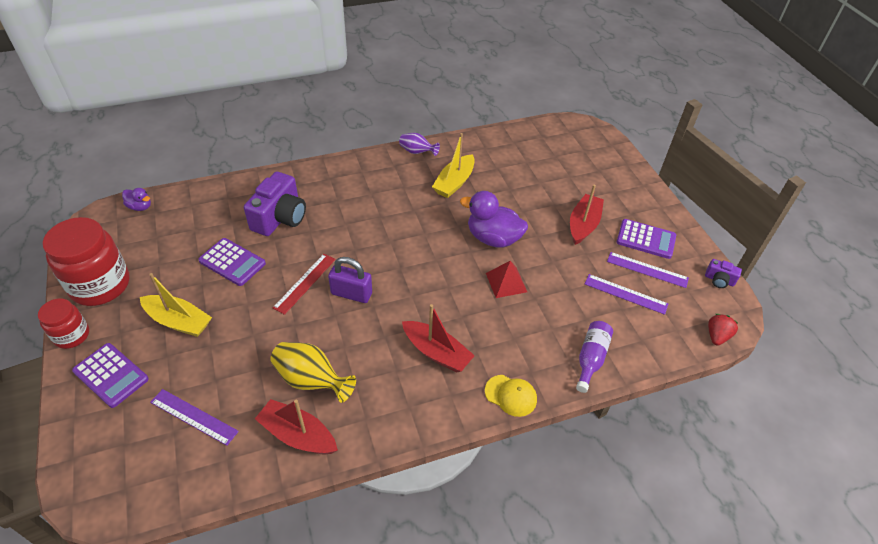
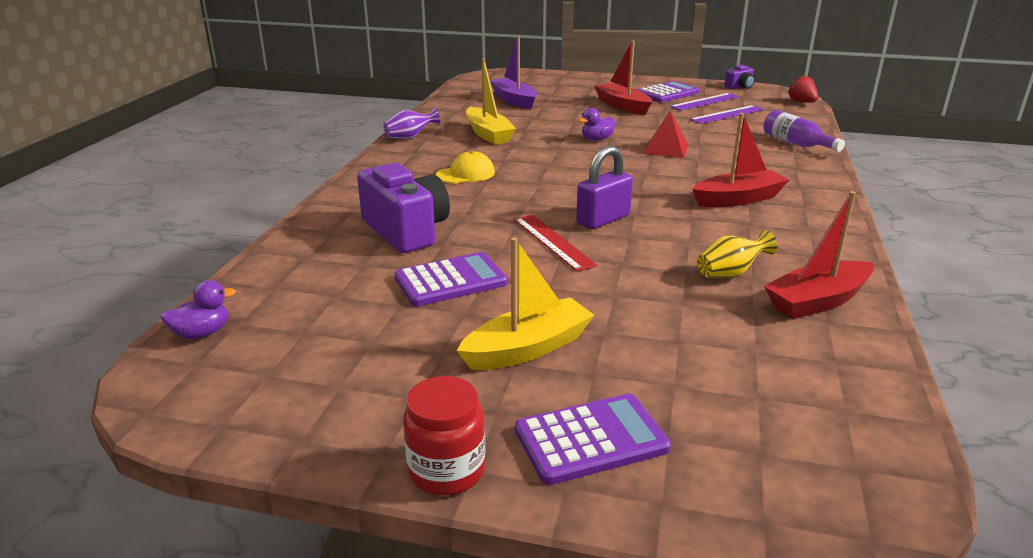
camera: 55 degrees left, 20 degrees down
(100, 285) = (349, 412): red jar -> none
(194, 416) = (739, 373): purple ruler -> none
(311, 380) = (730, 274): yellow vase -> yellow vase, size x0.63
(493, 238) = (596, 139): purple duck -> purple duck, size x0.51
(511, 395) = (822, 182): yellow cap -> yellow cap (465, 174)
(536, 164) = (514, 100): none -> purple boat

